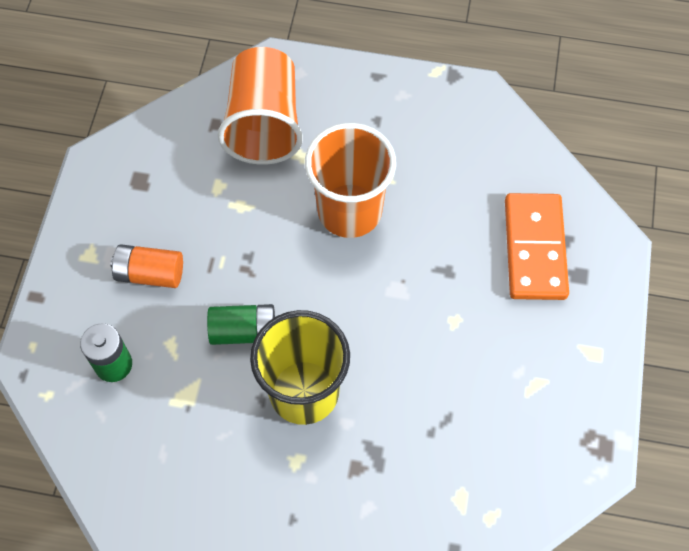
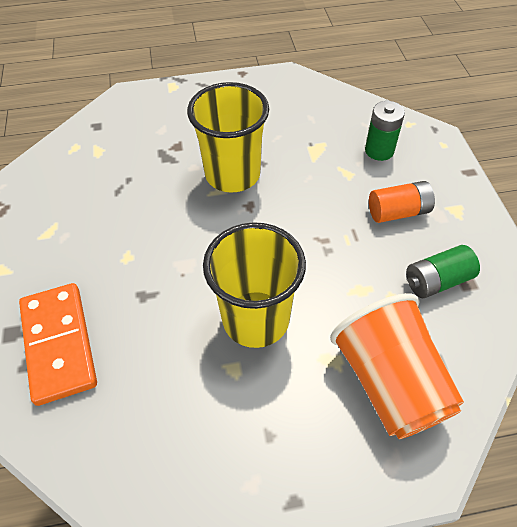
camera: 160 degrees right, 10 degrees down
(244, 331) = (298, 197): green battery -> green battery (437, 281)
(349, 211) = (256, 319): orange cup -> yellow cup

